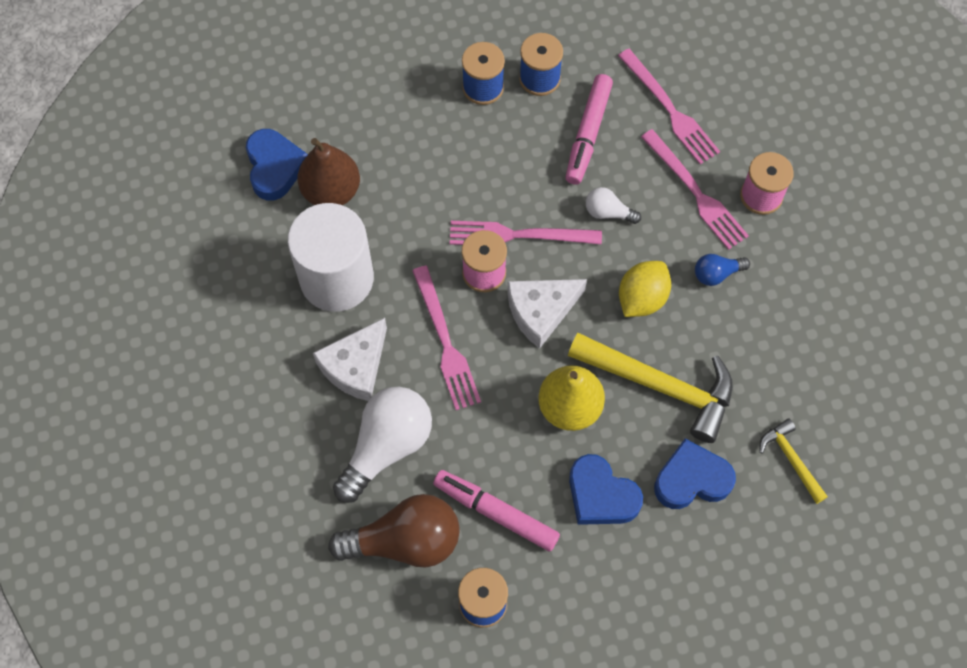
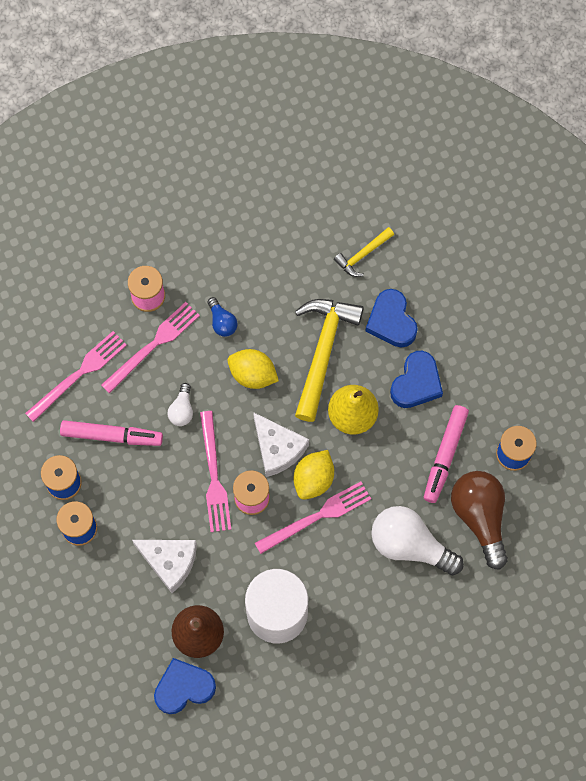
camera: 100 degrees left, 5 degrees up
(355, 366) = (350, 582): white cheese -> white cheese (169, 562)
(494, 347) = (313, 479): none -> yellow lemon

